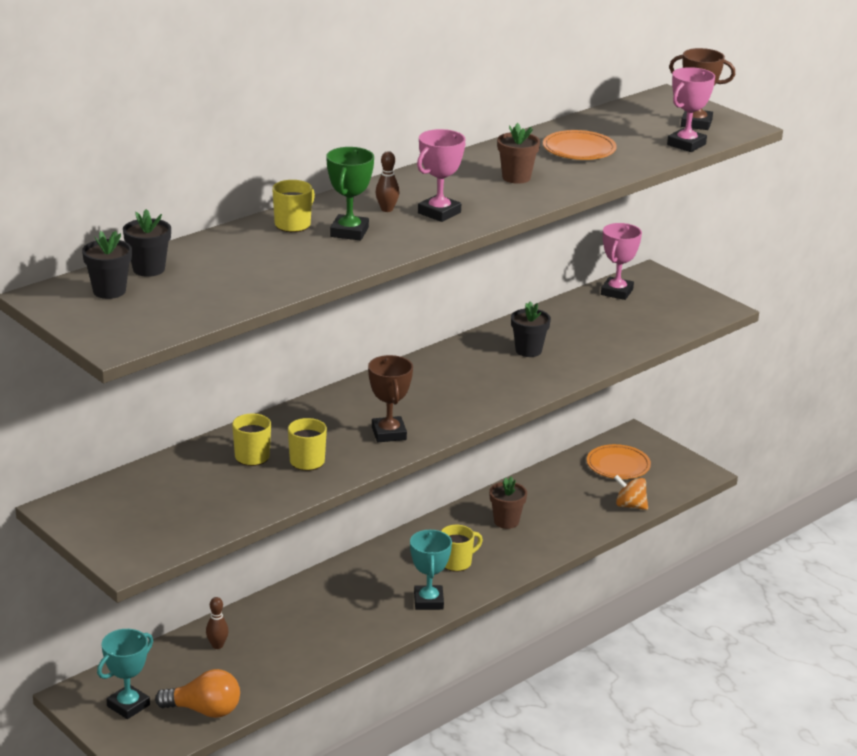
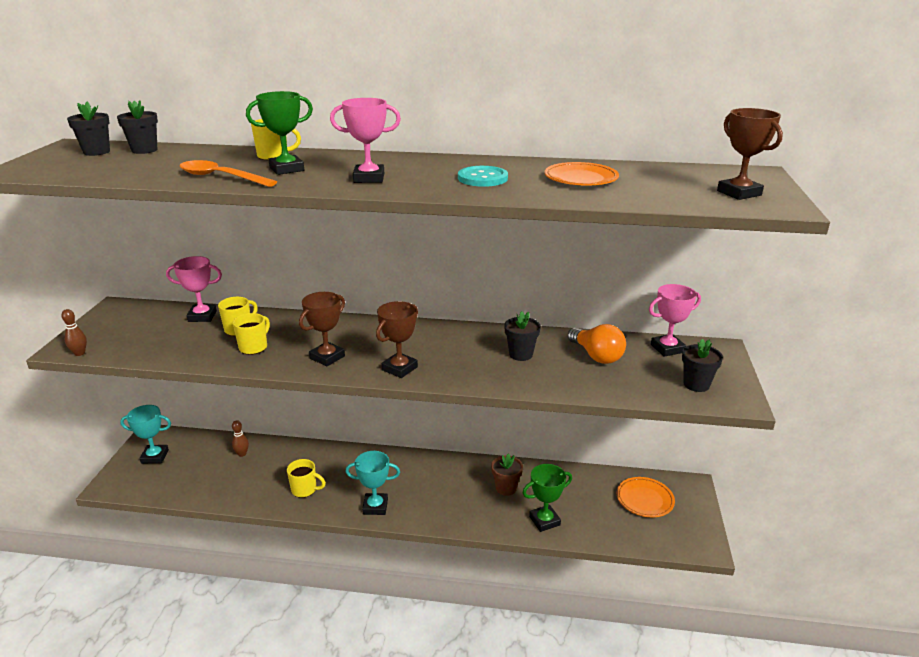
camera: 50 degrees right, 0 degrees up
(204, 710) = (171, 485): orange light bulb -> orange light bulb (596, 356)
(326, 263) = (221, 177): none -> orange spoon
(387, 209) = (346, 167): brown bowling pin -> brown bowling pin (79, 353)
(428, 601) = (375, 506): turquoise trophy -> turquoise trophy turned 45 degrees clockwise
(457, 563) = (432, 494): yellow mug -> yellow mug (305, 490)
(465, 409) = (399, 368): none -> brown trophy
(516, 177) = (482, 178): brown flower pot -> turquoise button
(574, 525) = (544, 521): none -> green trophy
(630, 505) = (607, 534): orange spinning top -> none
(679, 310) = (696, 384): none -> black flower pot
(686, 144) = (689, 202): pink trophy -> pink trophy (202, 316)

